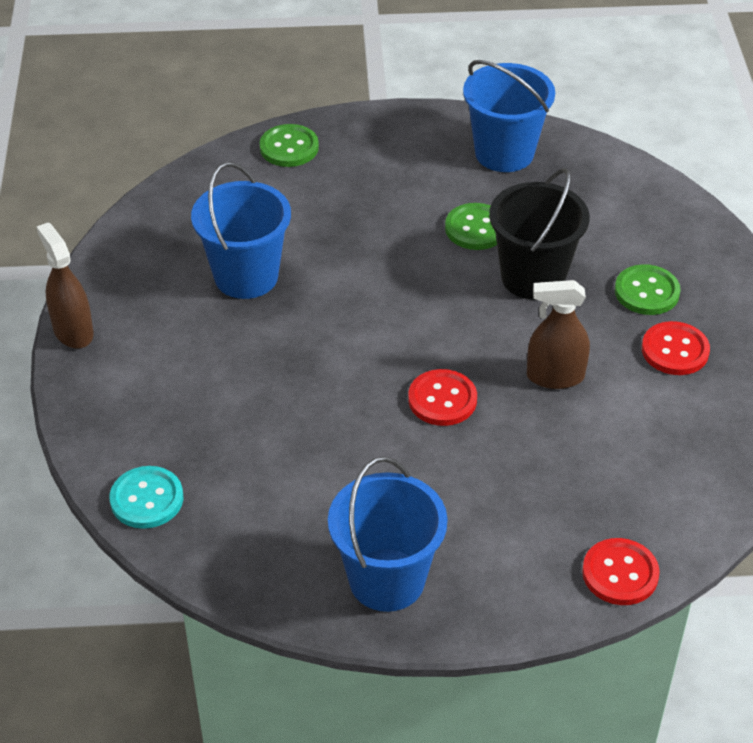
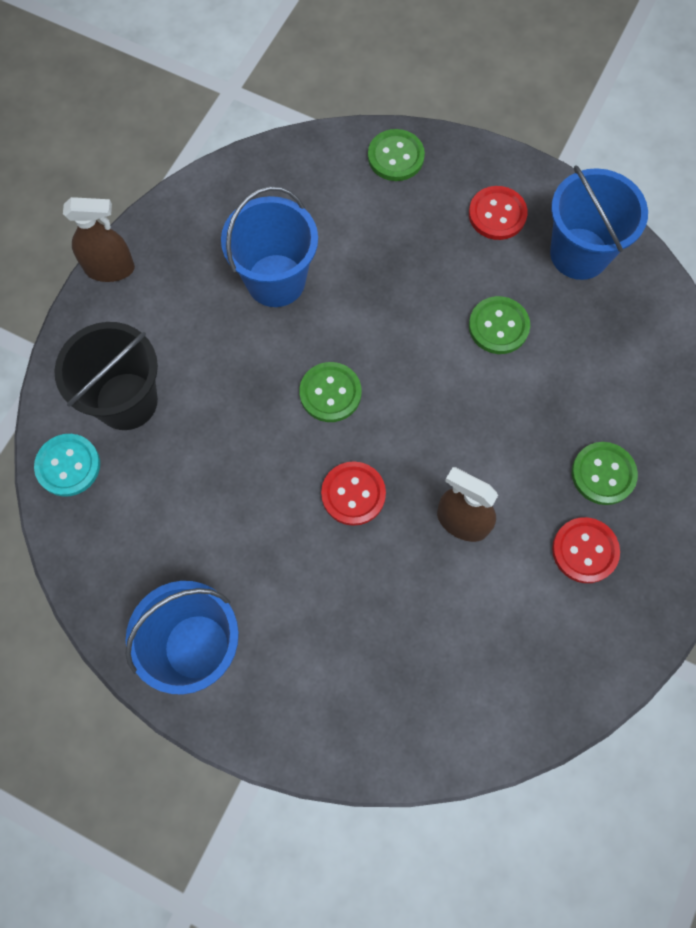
camera: 30 degrees right, 25 degrees up
(73, 331) = (110, 268): brown spray bottle -> brown spray bottle turned 90 degrees clockwise
(362, 336) = (330, 393): none -> green button
(533, 277) = (513, 405): black bucket -> black bucket (126, 401)
(620, 573) = (382, 750): red button -> red button (497, 214)

